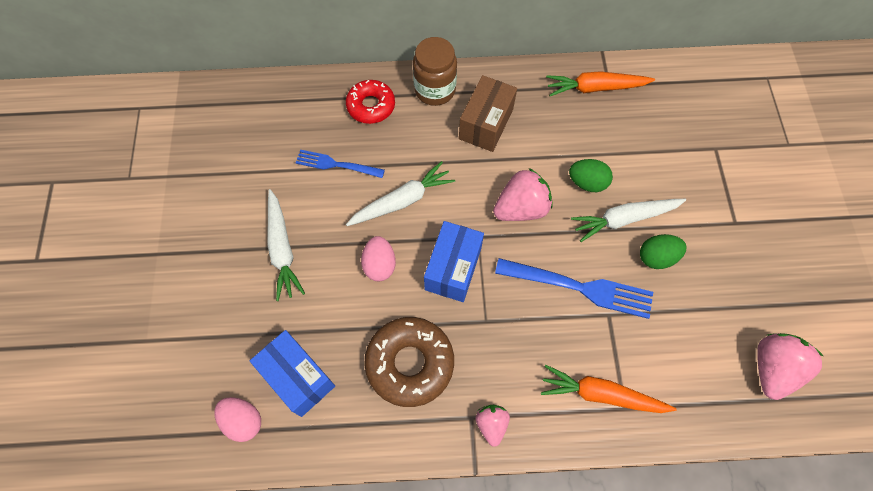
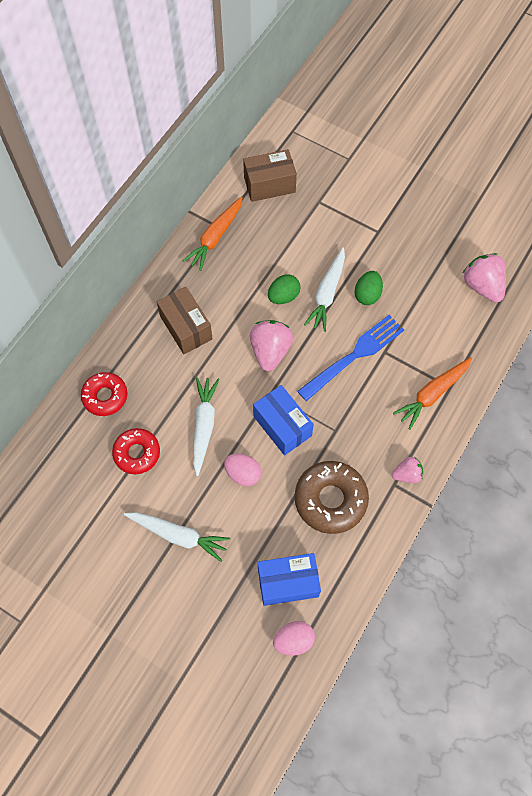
camera: 55 degrees left, 0 degrees up
(336, 164) = (137, 453): blue fork -> red donut
(435, 90) = (128, 343): brown jar -> none
(491, 424) = (407, 474): pink strawberry -> pink strawberry turned 135 degrees clockwise
(691, 96) = (269, 185): none -> brown box

